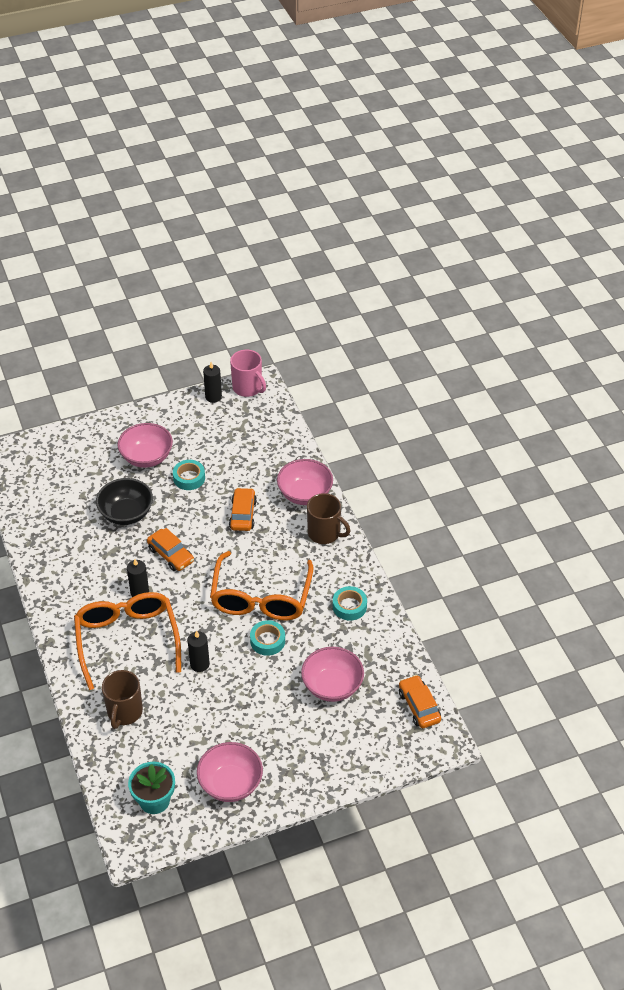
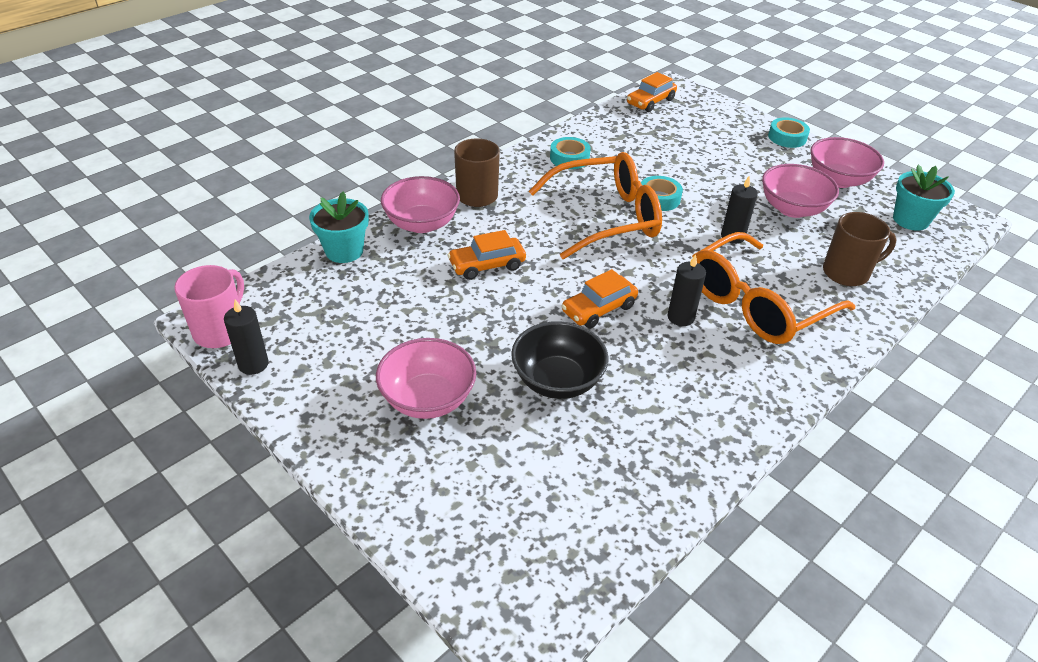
camera: 115 degrees left, 5 degrees down
(171, 555) = (599, 309): orange car -> orange car turned 150 degrees counterclockwise
(189, 478) = (448, 336): turquoise tape -> turquoise tape (787, 137)
(294, 450) = (344, 251): none -> turquoise flower pot
(332, 686) = (674, 148): pink bowl -> pink bowl (792, 209)

